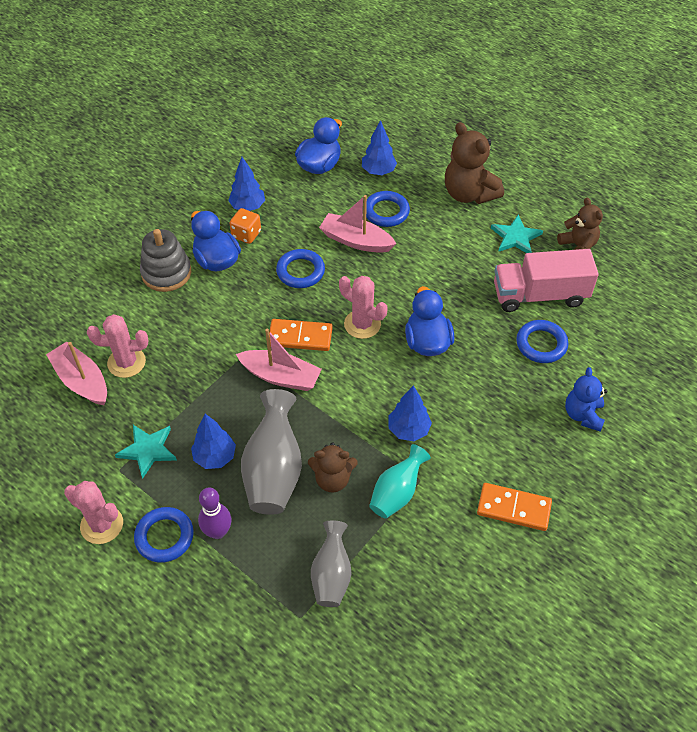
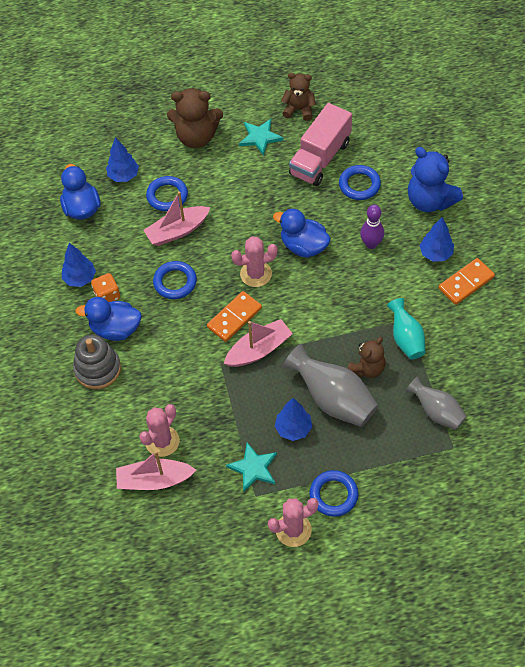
camera: 50 degrees left, 5 degrees up
(217, 532) = (354, 460): purple bowling pin -> purple bowling pin (371, 244)
(408, 430) = (364, 302): blue tree -> blue tree (435, 254)
(583, 415) = (430, 200): blue teddy bear -> blue teddy bear, size x1.58

